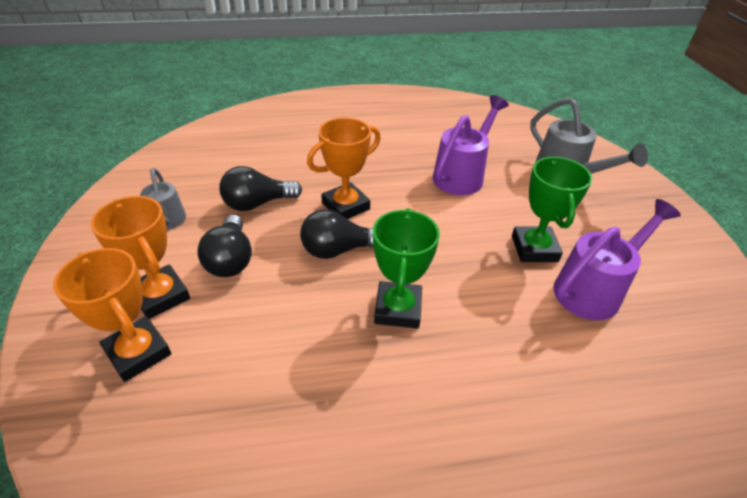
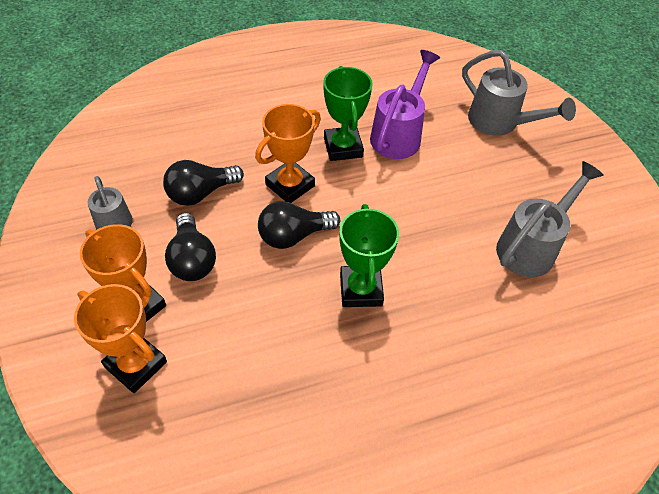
camera: 10 degrees left, 10 degrees up
(534, 248) = (476, 211): green trophy -> green trophy (343, 147)
(593, 289) = (531, 246): purple watering can -> grey watering can

